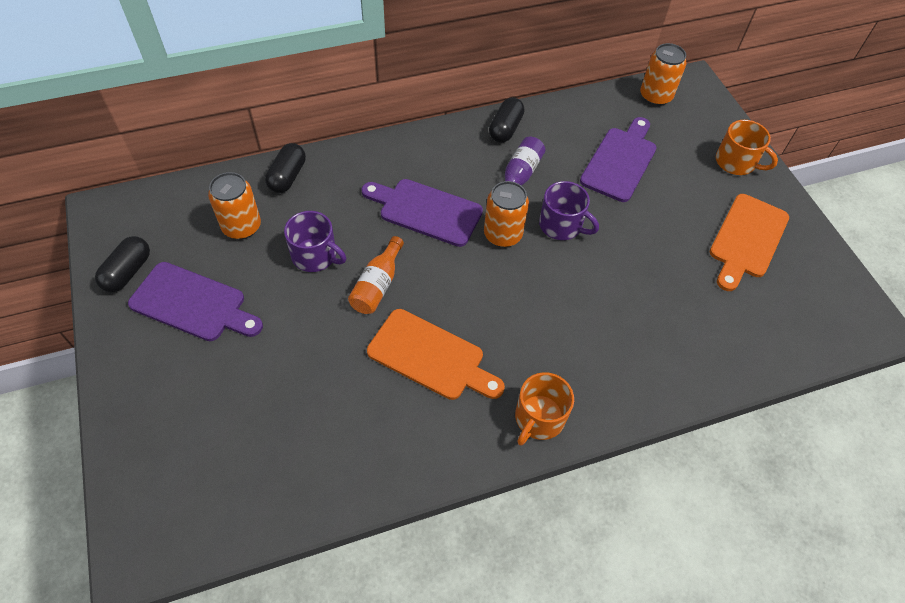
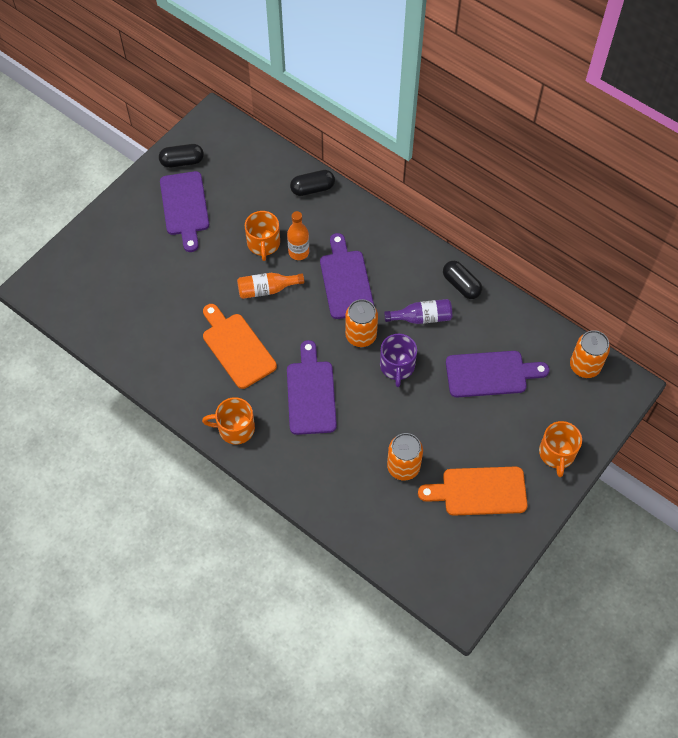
camera: 60 degrees right, 5 degrees up
(242, 227) = (255, 192): orange can -> orange can (403, 467)
(315, 255) = (263, 243): purple mug -> orange mug
(355, 231) = (298, 252): none -> orange bottle
(431, 356) = (237, 348): orange cutting board -> orange cutting board turned 150 degrees clockwise
(505, 129) = (461, 285): black capsule -> black capsule turned 60 degrees clockwise
(542, 317) = (311, 393): none -> purple cutting board

